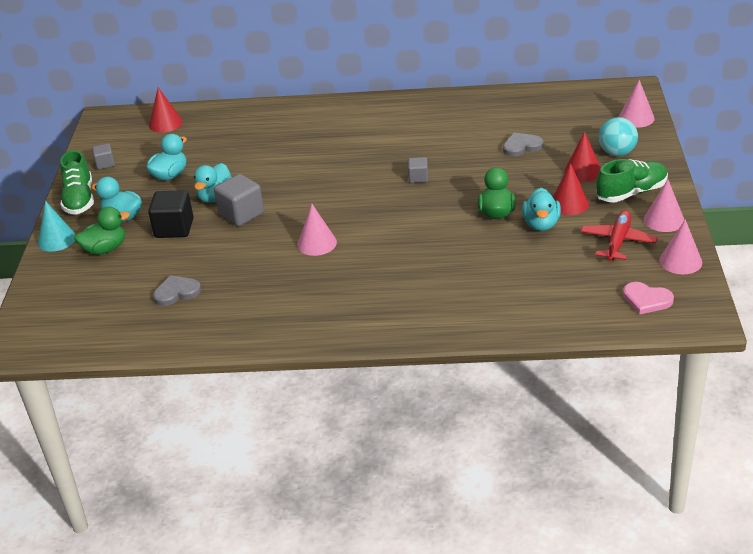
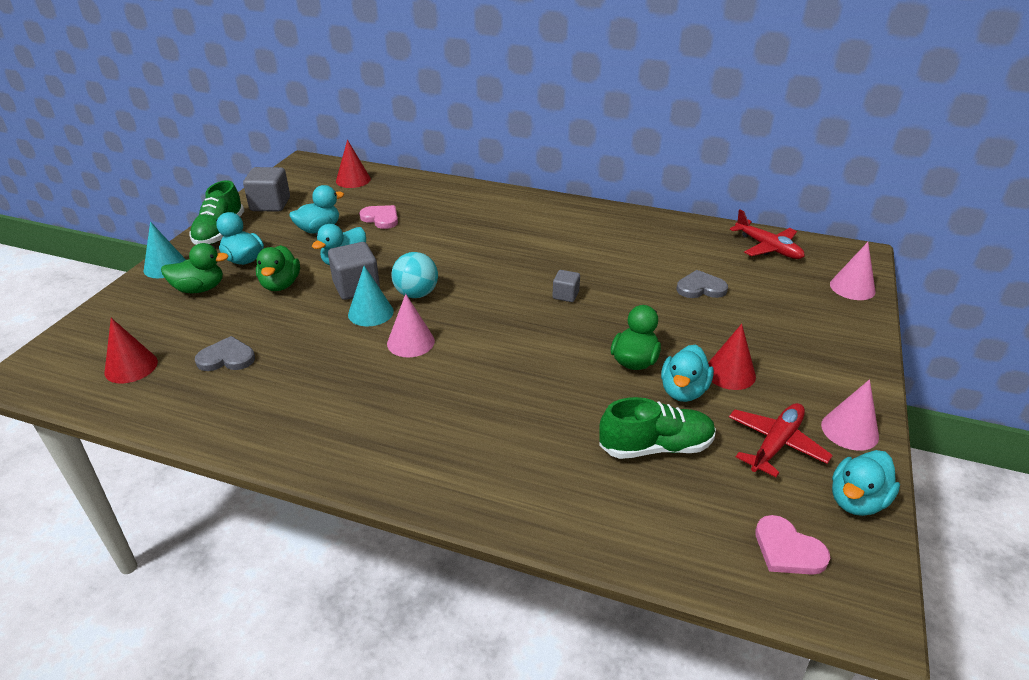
camera: 15 degrees right, 0 degrees up
(105, 164) = (270, 204): grey cube -> grey cube, size x1.78
(174, 228) = (280, 285): black cube -> green duck
(219, 152) = (381, 218): none -> pink heart
(268, 230) = (370, 312): none -> turquoise cone
(561, 100) = (768, 247): none -> red plane
(583, 171) = (763, 336): red cone -> red cone (131, 367)
(617, 153) = (814, 324): turquoise ball -> turquoise ball (416, 294)
(631, 193) = (816, 380): green shoe -> green shoe (656, 447)
(680, 261) = (856, 501): pink cone -> turquoise duck

